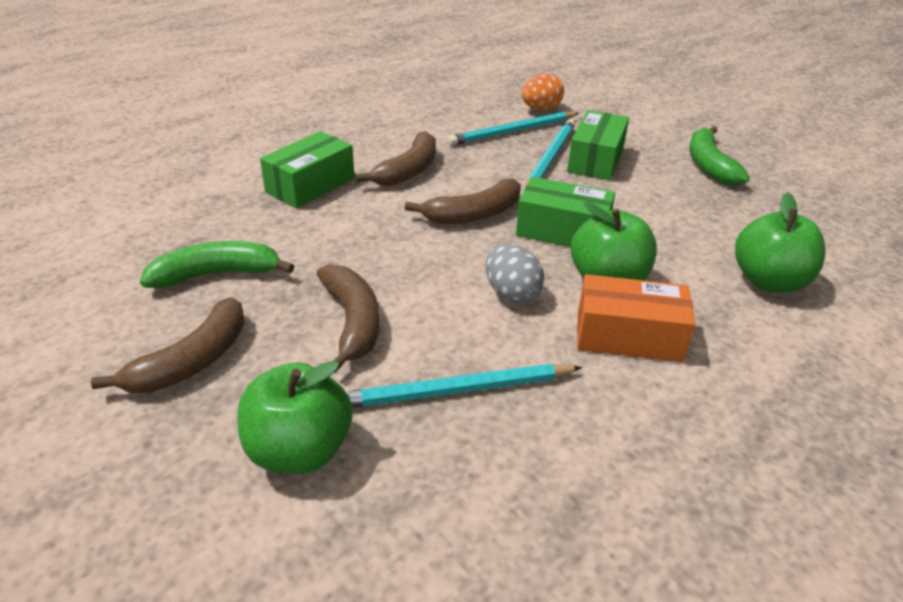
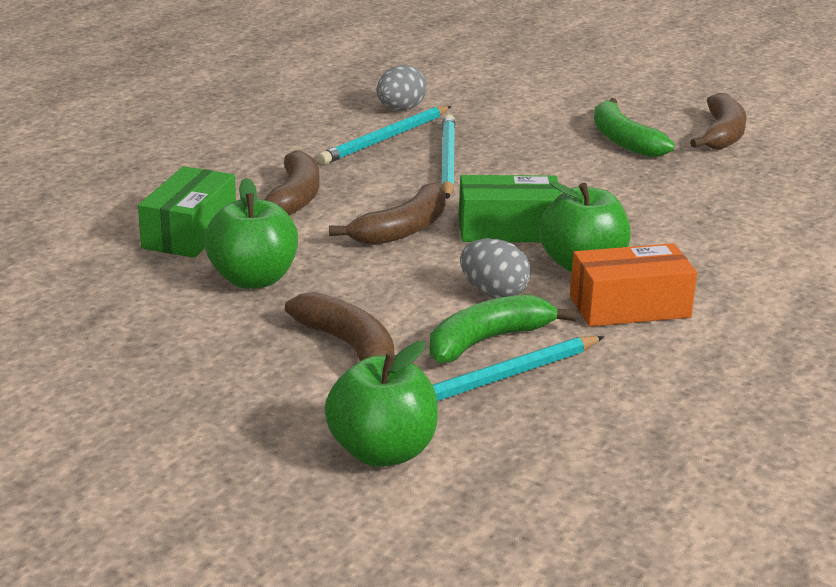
camera: 20 degrees left, 10 degrees down
(192, 361) = (208, 410): brown banana -> brown banana (722, 134)
(217, 274) = (161, 334): green banana -> green banana (487, 341)
(540, 109) = (400, 109): orange egg -> grey egg
(595, 160) = (499, 154): green box -> none
(769, 281) = (735, 238): green apple -> green apple (253, 279)

